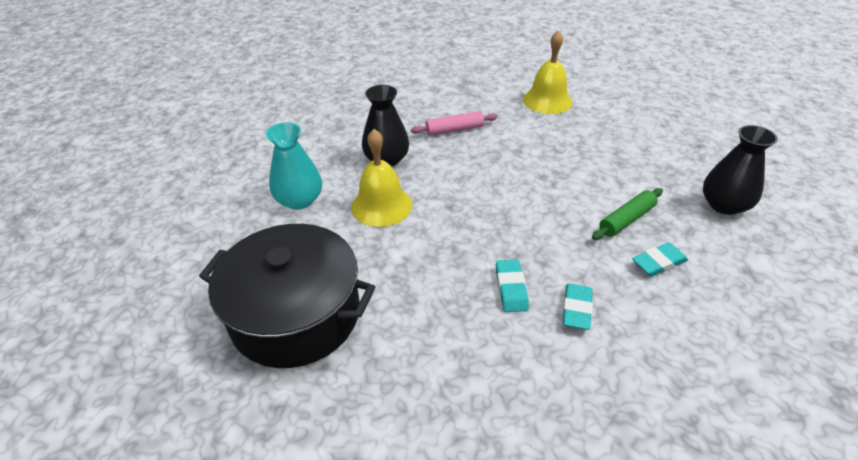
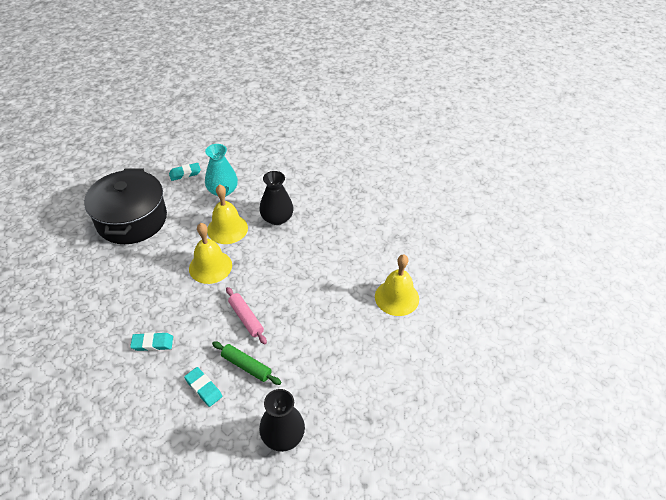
camera: 70 degrees right, 5 degrees up
(447, 231) = (210, 266): none -> yellow bell
(454, 129) = (327, 245): pink rolling pin -> pink rolling pin (246, 318)
(511, 288) = (165, 307): turquoise eraser -> turquoise eraser (185, 173)

